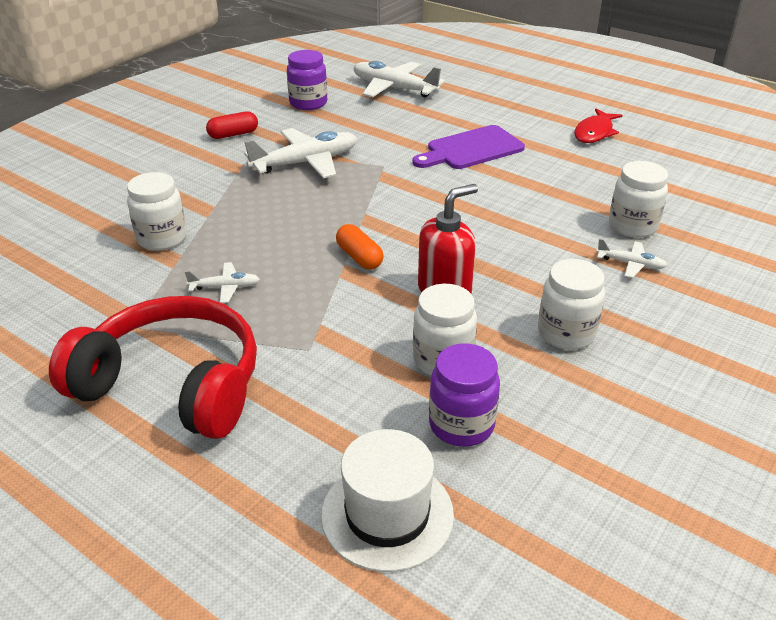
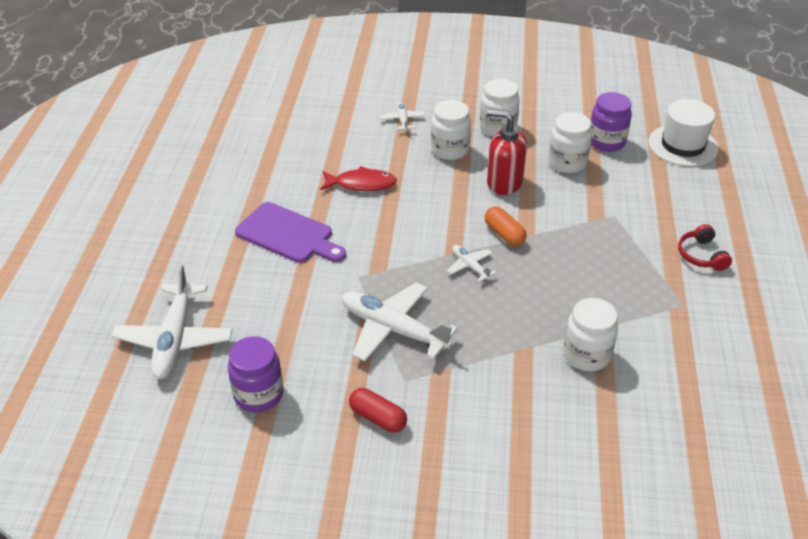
camera: 120 degrees left, 5 degrees up
(173, 384) = (701, 255): red headphones -> red headphones, size x0.41
(225, 287) = (602, 283): white plane -> white plane (470, 266)
(359, 257) = (504, 234): orange capsule -> orange capsule turned 60 degrees counterclockwise
(594, 132) = (205, 175): red fish -> red fish (362, 184)
(632, 226) = (353, 128): white jar -> white jar (450, 150)

